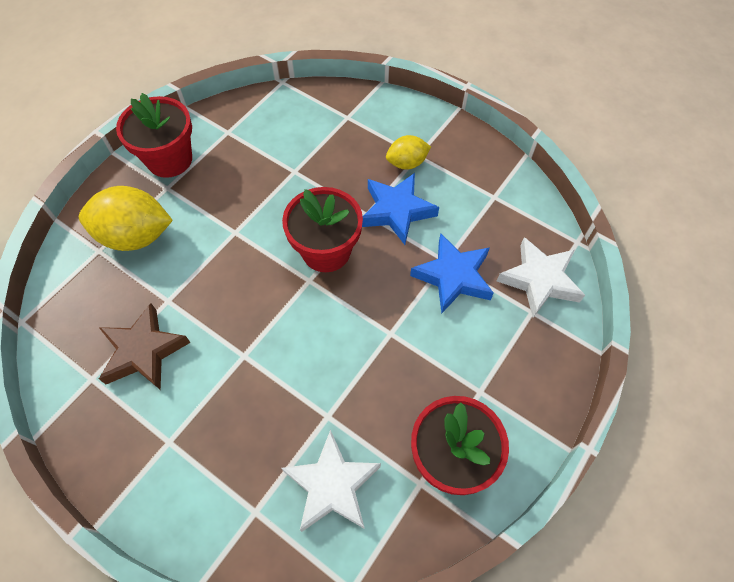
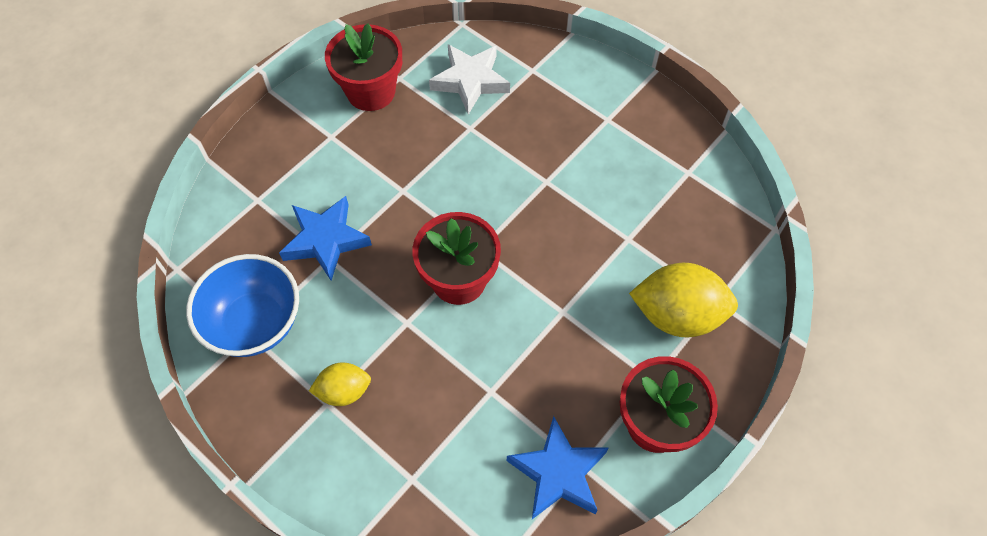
camera: 175 degrees left, 0 degrees up
(143, 351) = (643, 192): brown star -> none
(397, 211) = (370, 323): blue star -> blue star (558, 473)
(492, 204) = (255, 323): none -> blue bowl
(539, 280) = (236, 230): white star -> none

